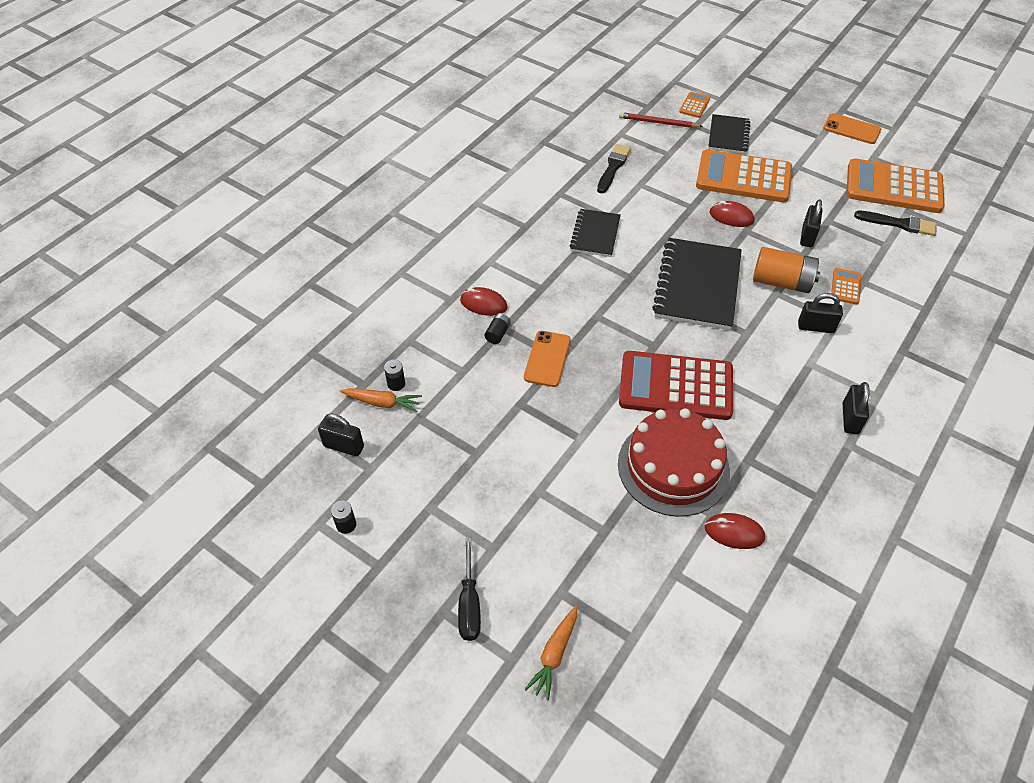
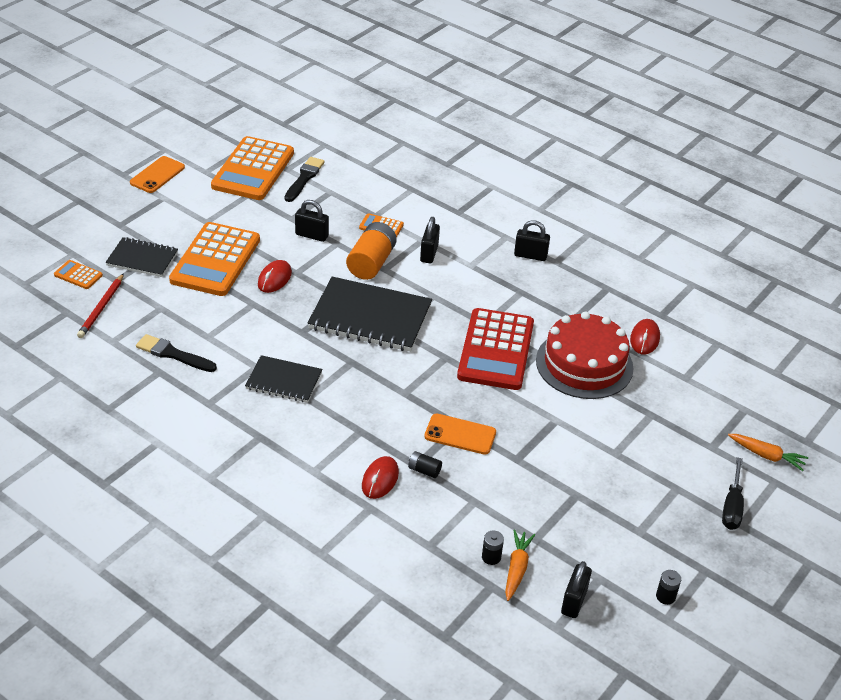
camera: 90 degrees left, 10 degrees down
(469, 604) = (732, 506): black screwdriver -> black screwdriver turned 105 degrees clockwise

